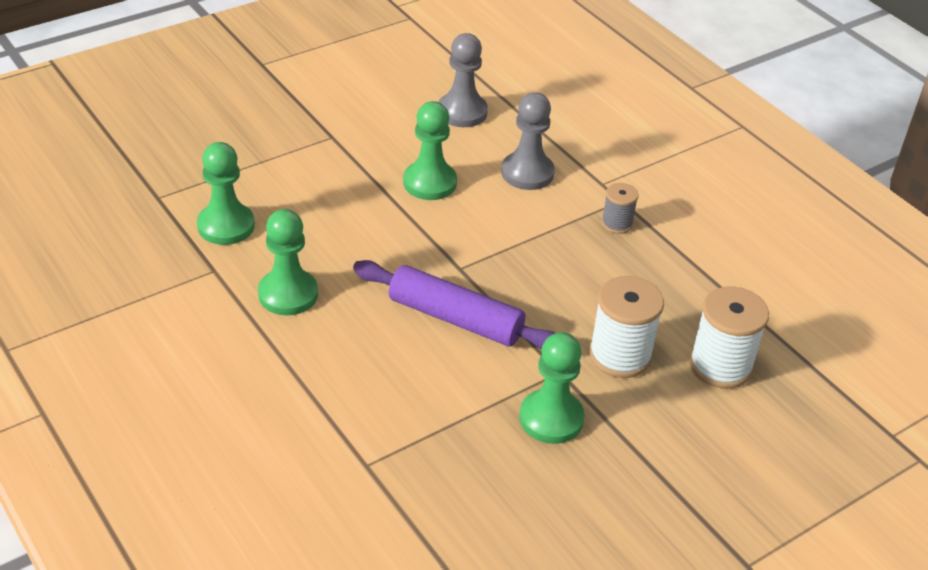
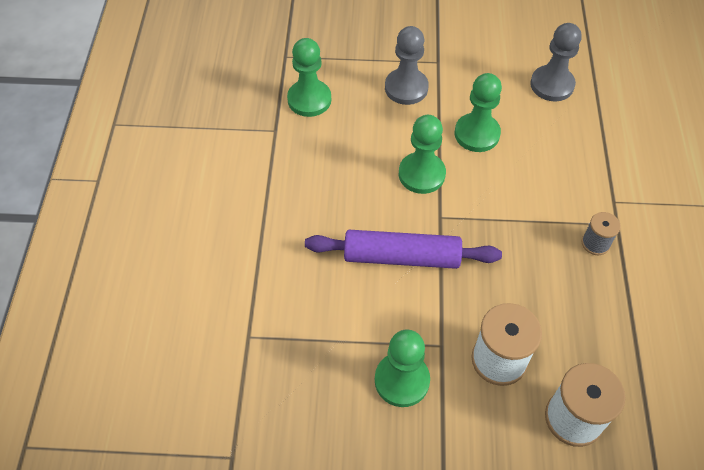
camera: 40 degrees right, 15 degrees up
(288, 294) = (305, 174): green pawn -> green pawn (421, 174)
(455, 319) = (402, 257): purple rolling pin -> purple rolling pin turned 60 degrees counterclockwise
(527, 173) = (559, 162): grey pawn -> grey pawn (406, 88)

